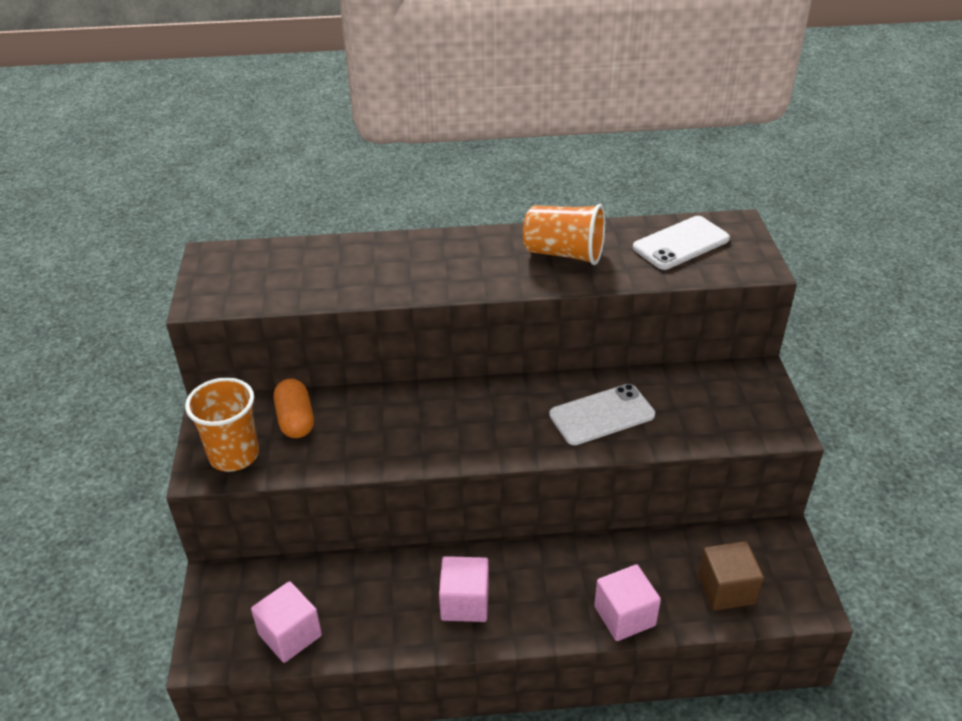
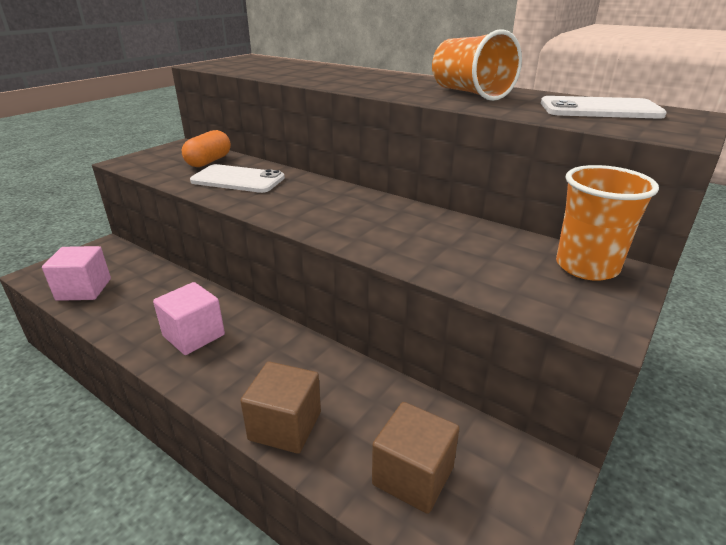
camera: 40 degrees right, 10 degrees down
(234, 455) = (152, 162): orange cup -> orange cup (586, 267)
(602, 415) = (409, 234): white phone -> white phone (238, 180)
(624, 616) = (285, 426): pink cube -> brown cube

